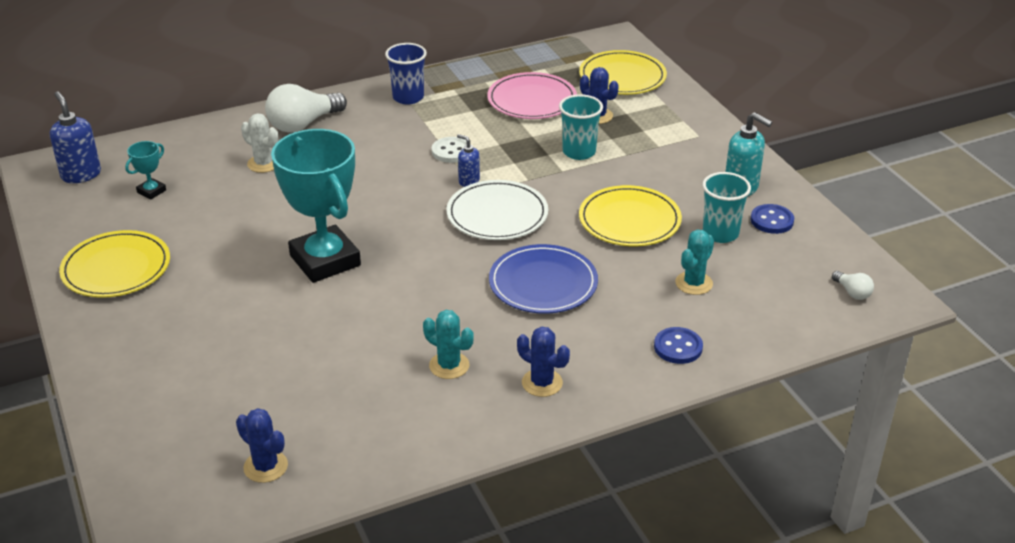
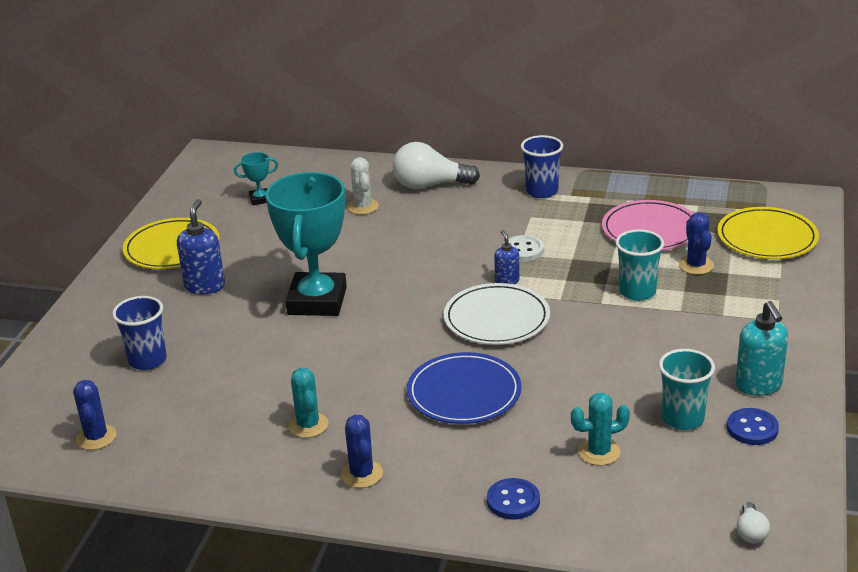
camera: 40 degrees right, 5 degrees down
(81, 174) = (229, 169): blue soap dispenser -> blue soap dispenser (205, 286)
(227, 378) = (147, 360): none -> blue cup
(629, 220) = (609, 371): yellow plate -> none

